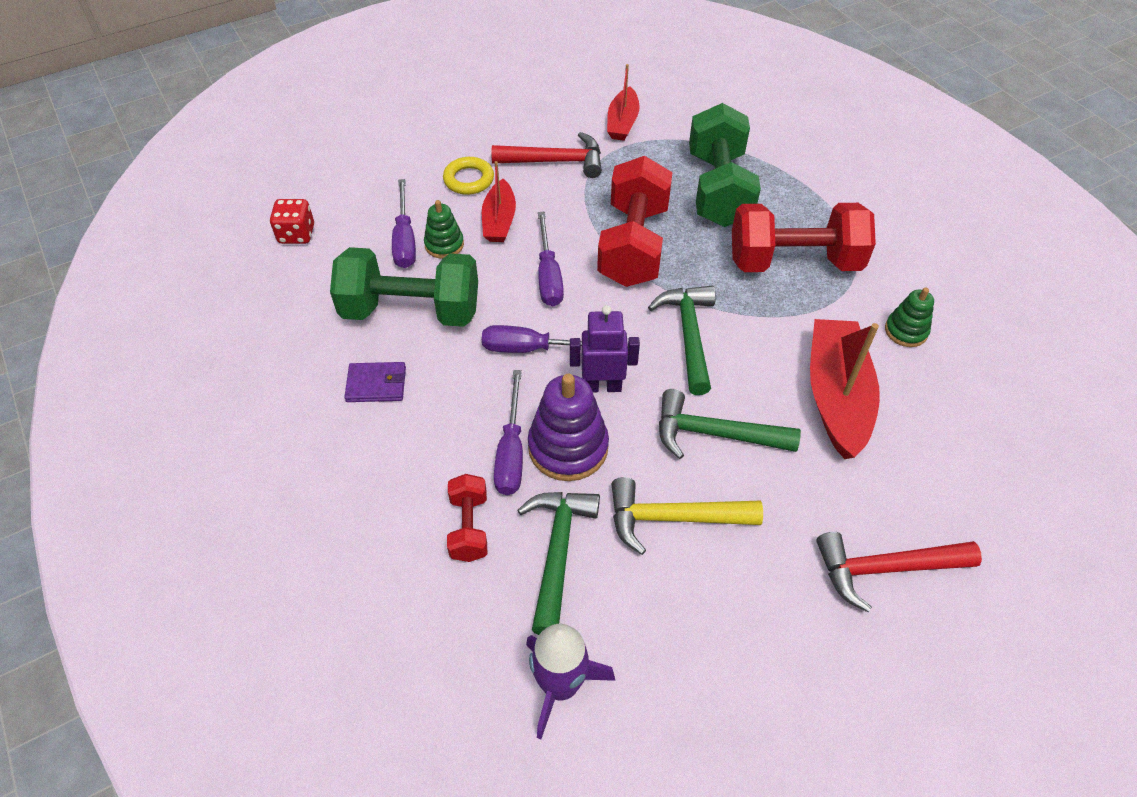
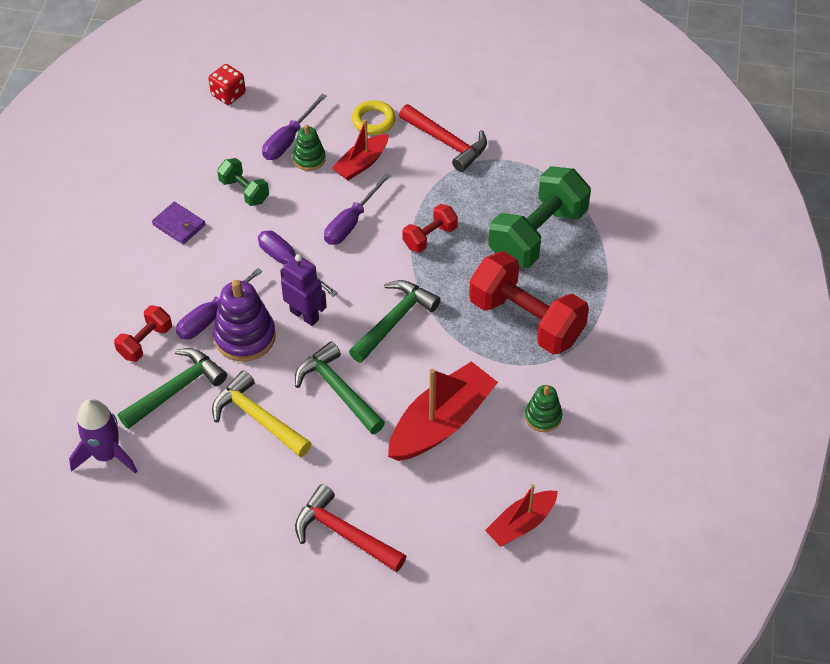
camera: 40 degrees right, 0 degrees up
(411, 311) = (244, 191): green dumbbell -> green dumbbell, size x0.50
(622, 122) = (529, 141): red boat -> red boat (521, 524)
(633, 245) = (430, 237): red dumbbell -> red dumbbell, size x0.50

